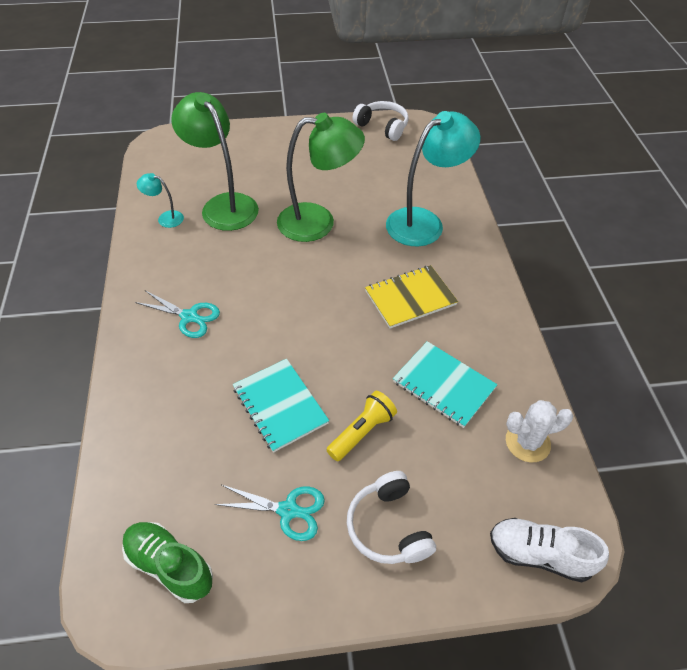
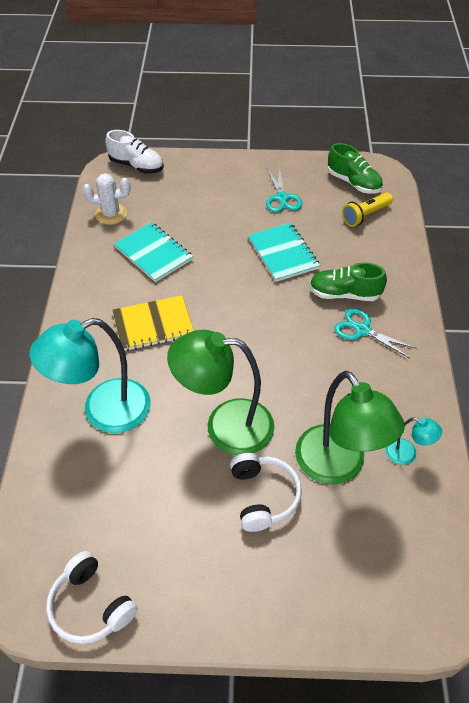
camera: 170 degrees left, 0 degrees up
(204, 357) = (344, 294): none -> green shoe
(288, 510) = (282, 198): turquoise scissors -> turquoise scissors turned 120 degrees counterclockwise
(362, 432) = (225, 232): yellow flashlight -> yellow flashlight (365, 215)
(388, 527) = (221, 185): white headphones -> white headphones (263, 496)

